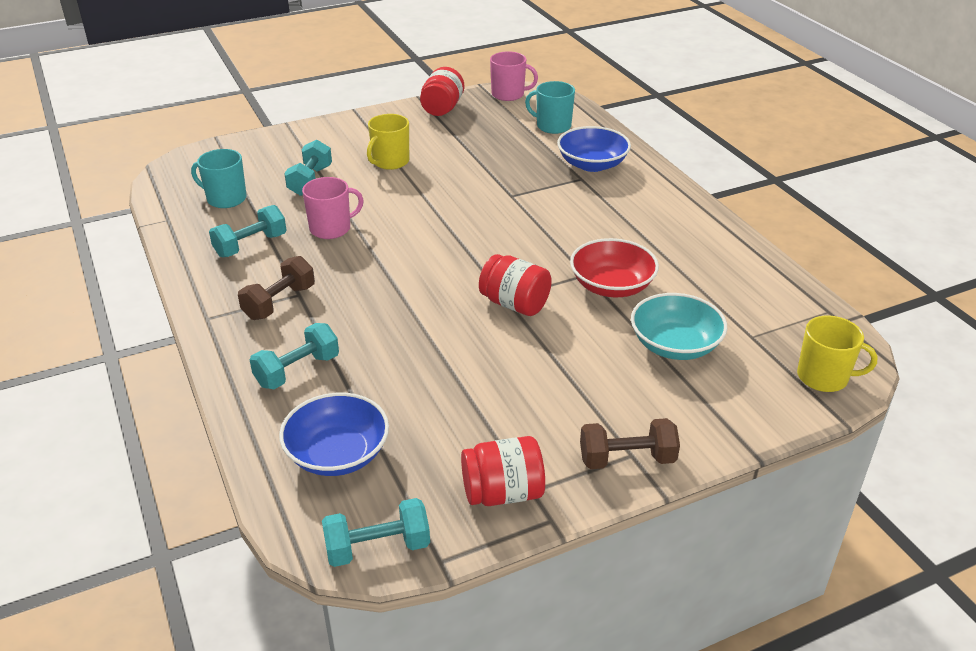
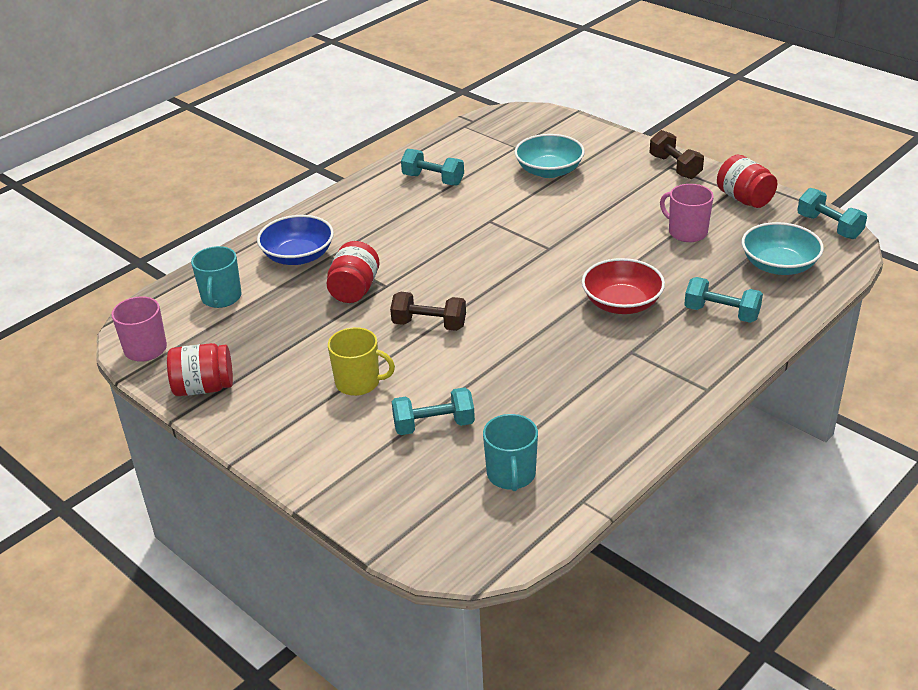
camera: 110 degrees left, 0 degrees up
(250, 245) = (583, 414): turquoise dumbbell -> turquoise dumbbell (433, 179)
(279, 302) = (651, 357): brown dumbbell -> brown dumbbell (429, 324)
(331, 228) = (516, 373): pink mug -> pink mug (686, 232)
(337, 454) = (779, 265): blue bowl -> turquoise bowl
(515, 304) = (554, 241): red jar -> red jar (354, 290)
(612, 286) = (496, 207): red bowl -> red bowl (622, 303)
(823, 377) = (539, 120): yellow mug -> none

